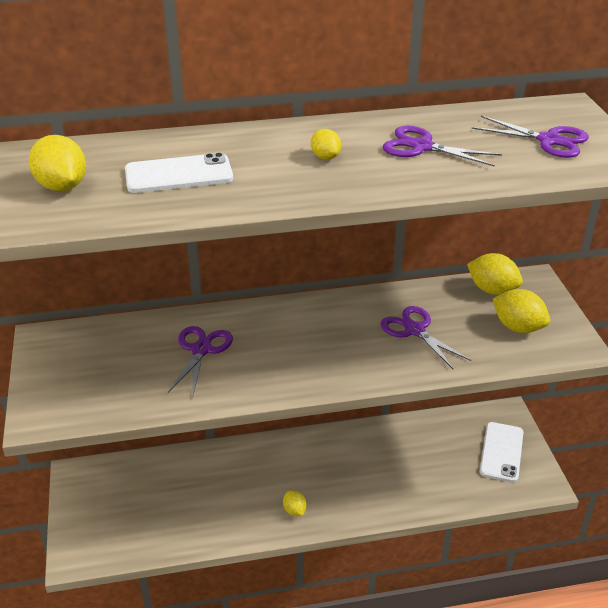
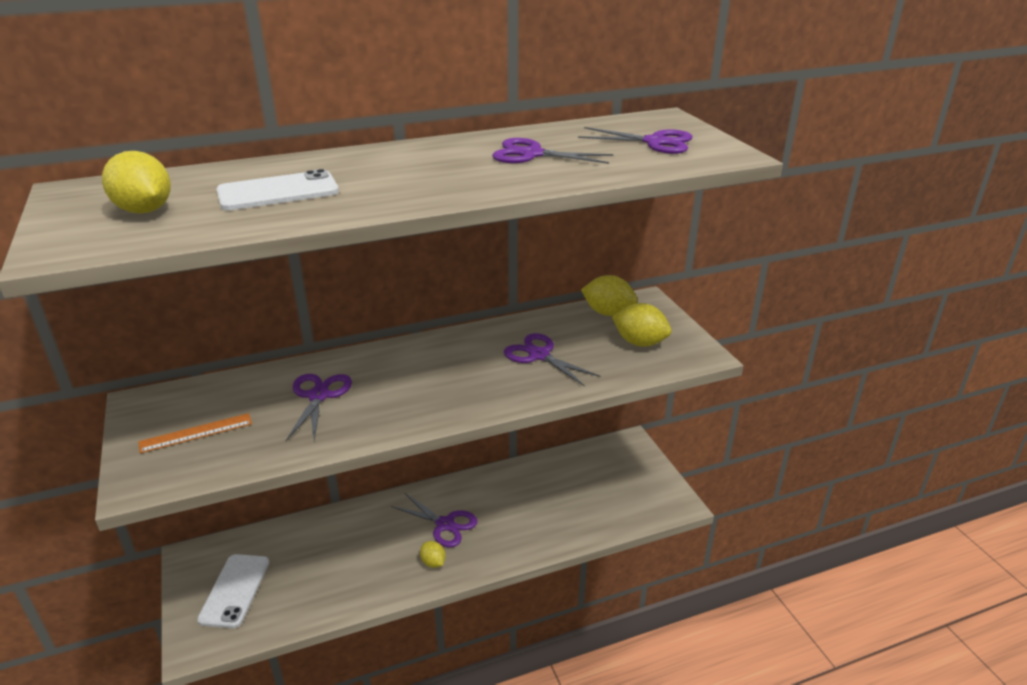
camera: 10 degrees left, 5 degrees down
(90, 374) = (196, 433): none -> orange ruler
(310, 475) = (445, 524): none -> purple scissors
(325, 157) = (435, 168): yellow lemon -> none
(501, 452) = (632, 478): white phone -> white phone (235, 590)

